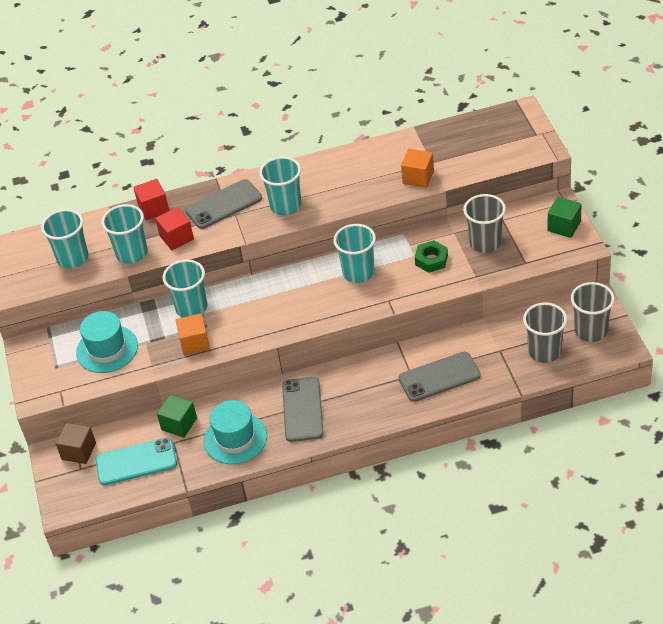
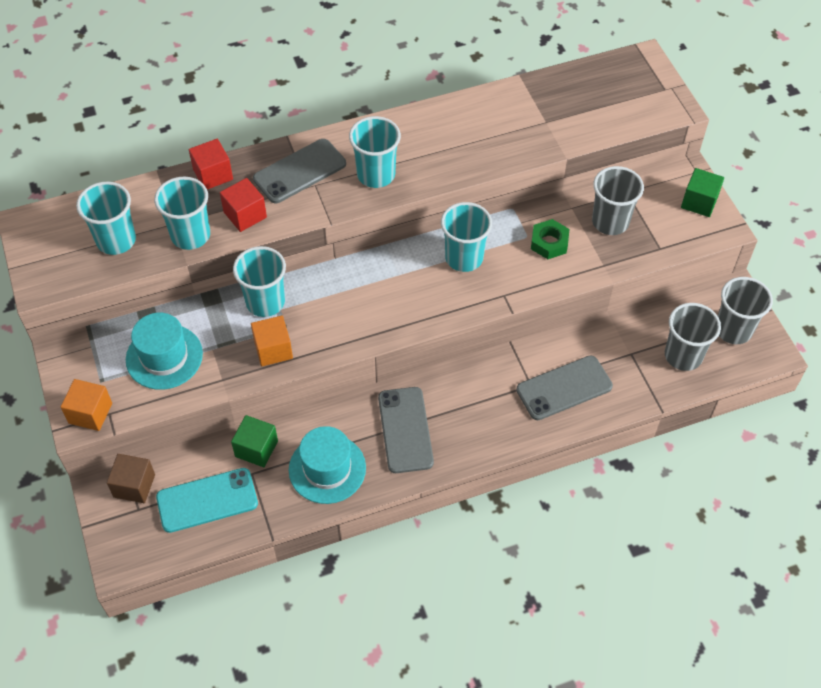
camera: 10 degrees left, 10 degrees up
(418, 177) = (532, 141): orange cube -> orange cube (90, 413)

